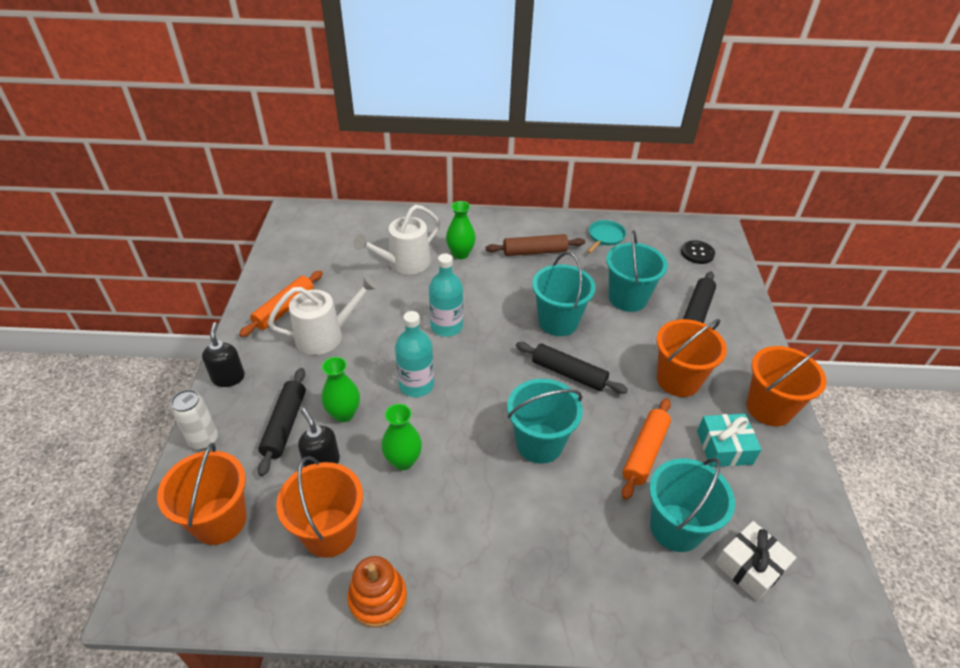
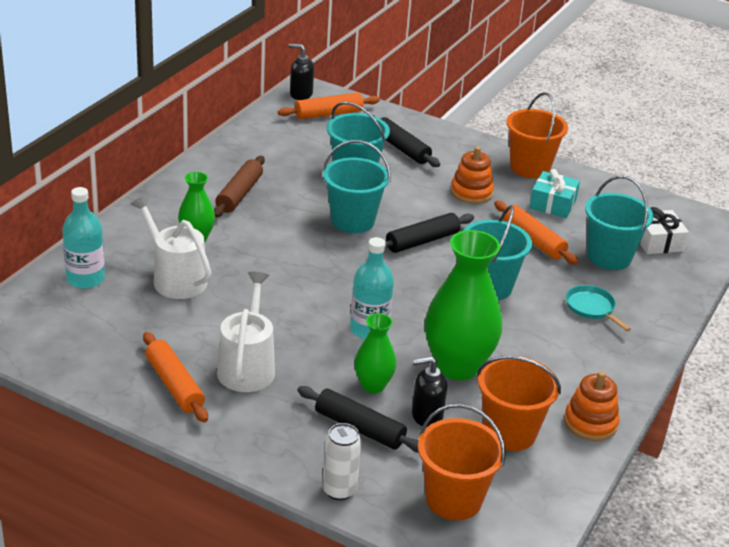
camera: 65 degrees left, 10 degrees down
(228, 377) = (256, 453): black soap dispenser -> black soap dispenser (301, 94)
(403, 461) = (457, 366): green vase -> green vase, size x1.87
(404, 263) = (175, 279): white watering can -> white watering can turned 150 degrees clockwise
(446, 326) = (303, 285): turquoise bottle -> turquoise bottle (85, 279)
(605, 237) = (257, 147): turquoise pan -> turquoise pan (591, 308)
(678, 380) = (471, 192): orange bucket -> orange stacking toy
(697, 253) = (328, 114): black button -> orange rolling pin

